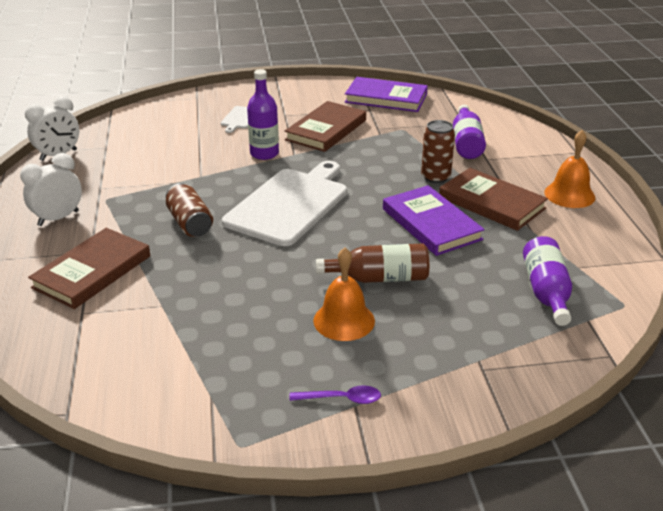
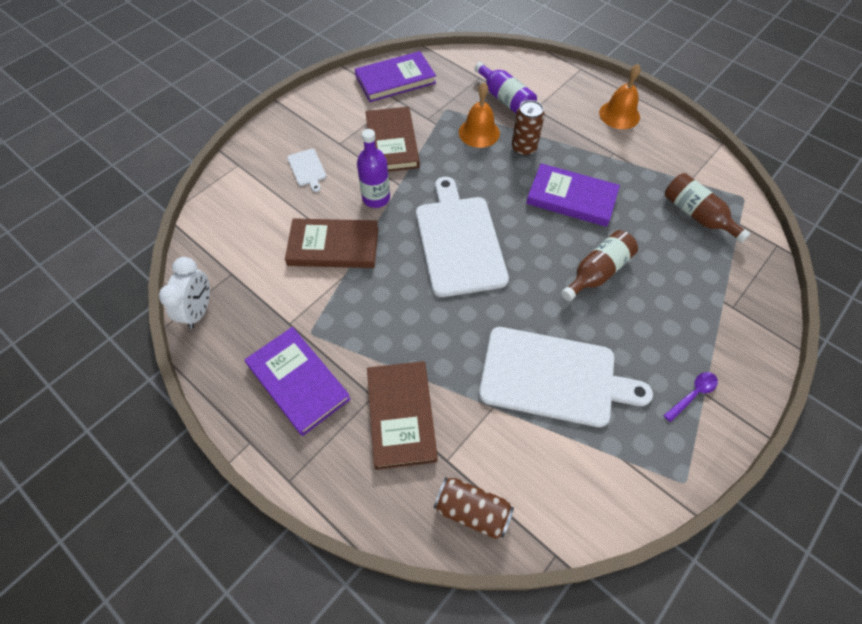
camera: 40 degrees left, 25 degrees up
(58, 218) = (298, 382): white clock -> purple book
(190, 223) = (411, 311): brown can -> brown can (472, 511)
(236, 316) = (553, 377): none -> white cutting board
(344, 320) = (620, 327): orange bell -> orange bell (479, 132)
(491, 203) = (584, 152): brown book -> brown book (333, 246)
(546, 292) = (696, 215): purple bottle -> brown bottle

